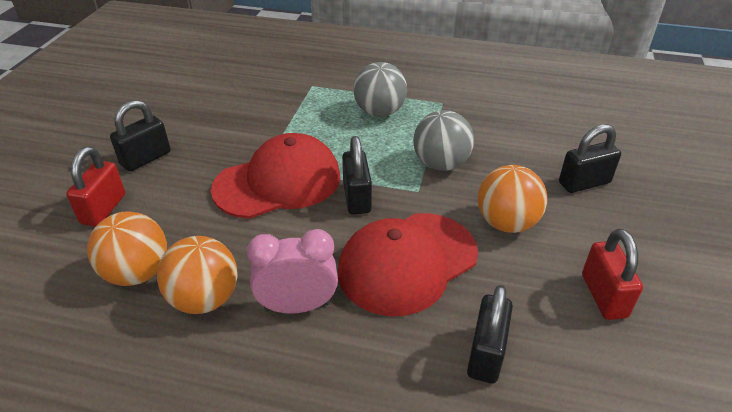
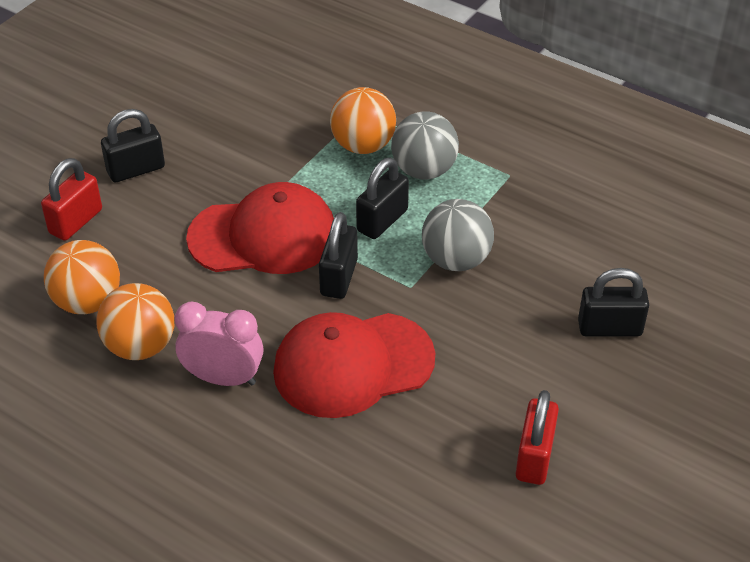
camera: 20 degrees right, 5 degrees up
(486, 354) = (377, 475): black padlock -> black padlock (382, 220)
(506, 223) = (485, 351): orange ball -> orange ball (363, 145)

